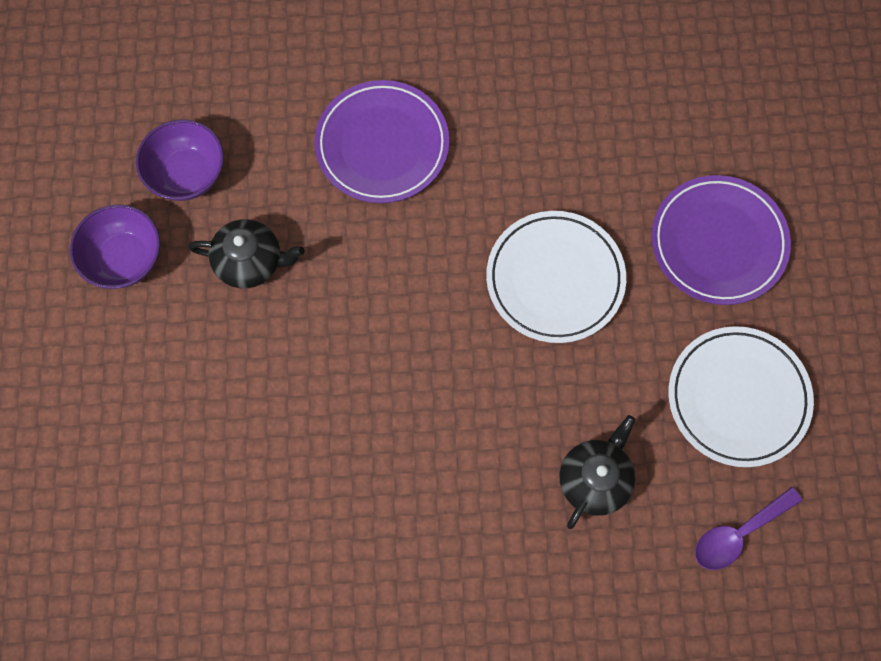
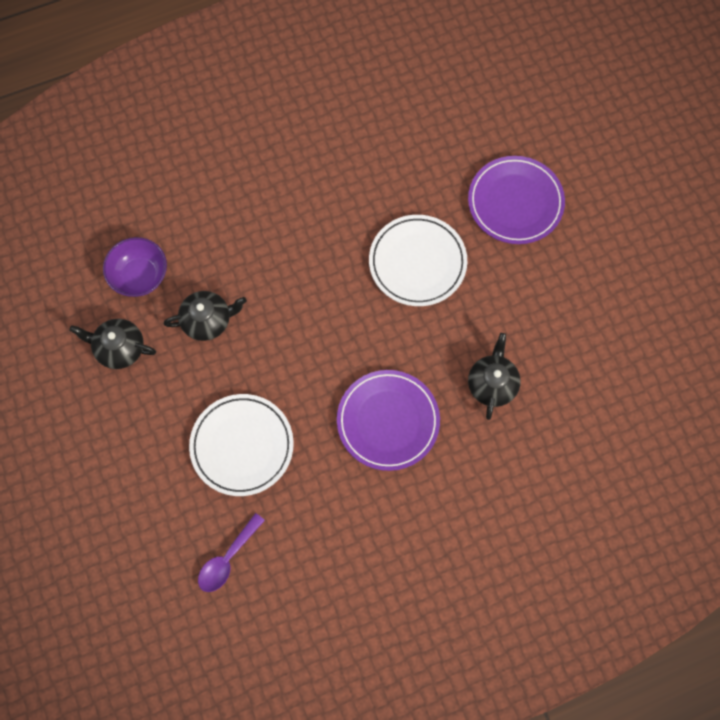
camera: 20 degrees left, 0 degrees up
(124, 258) = (119, 348): purple bowl -> black teapot
(382, 145) = (267, 211): purple plate -> purple plate (388, 421)
(738, 398) = (564, 299): white plate -> white plate (242, 446)
(738, 534) = (596, 386): purple spoon -> purple spoon (227, 559)

